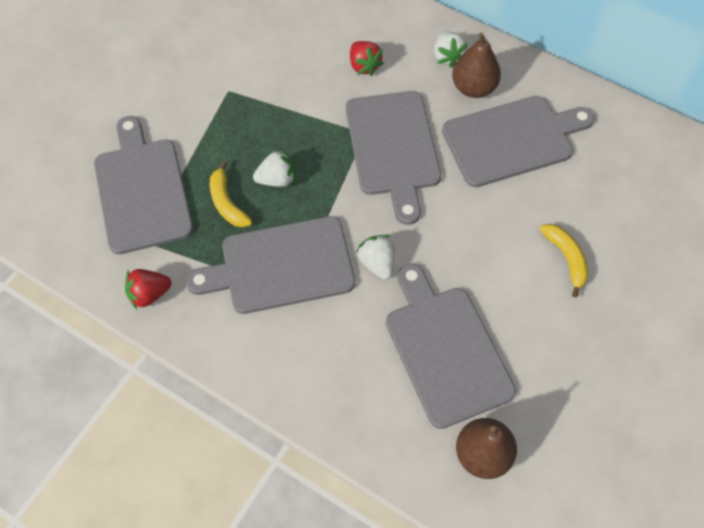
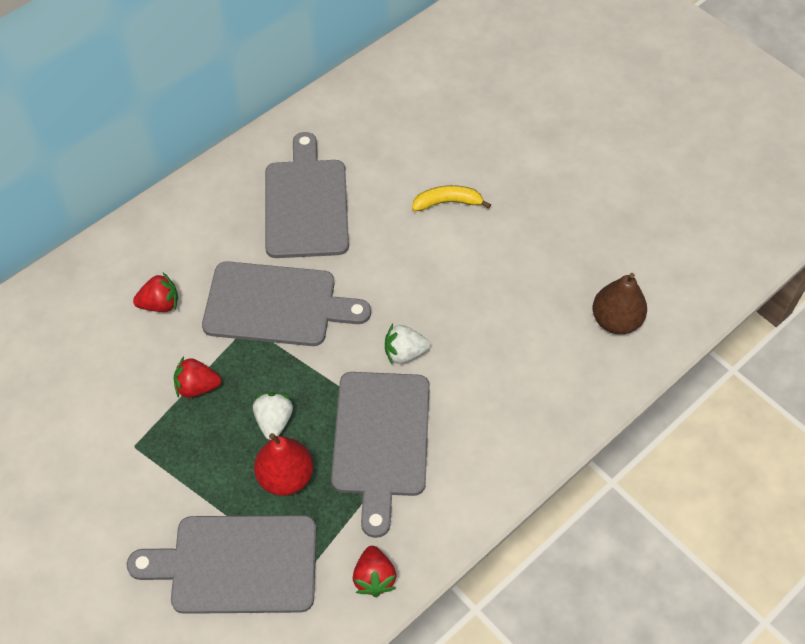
camera: 75 degrees left, 5 degrees down
(227, 202) = (285, 477): yellow banana -> red pear
(293, 115) = (197, 387): none -> red strawberry
(445, 349) = (511, 321): grey cutting board -> none
(447, 57) = (182, 227): white strawberry -> none
(473, 88) = (231, 216): brown pear -> none

